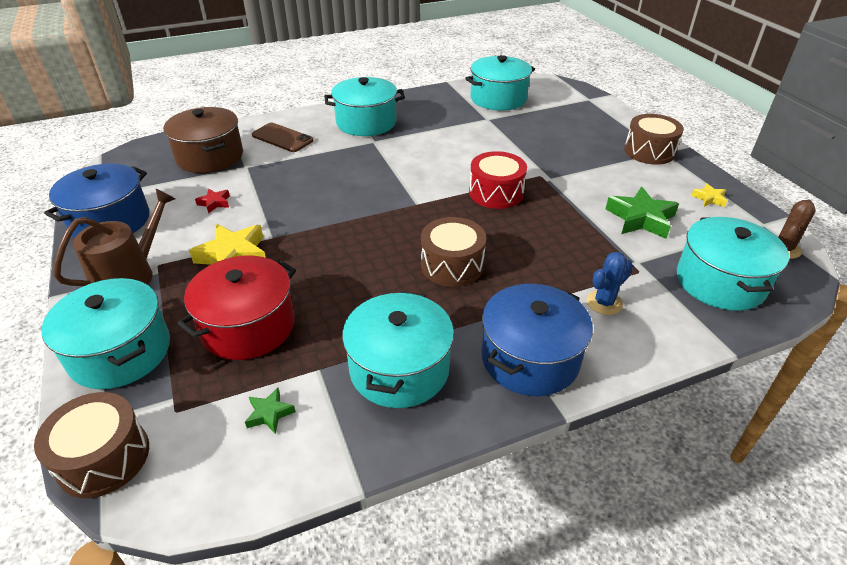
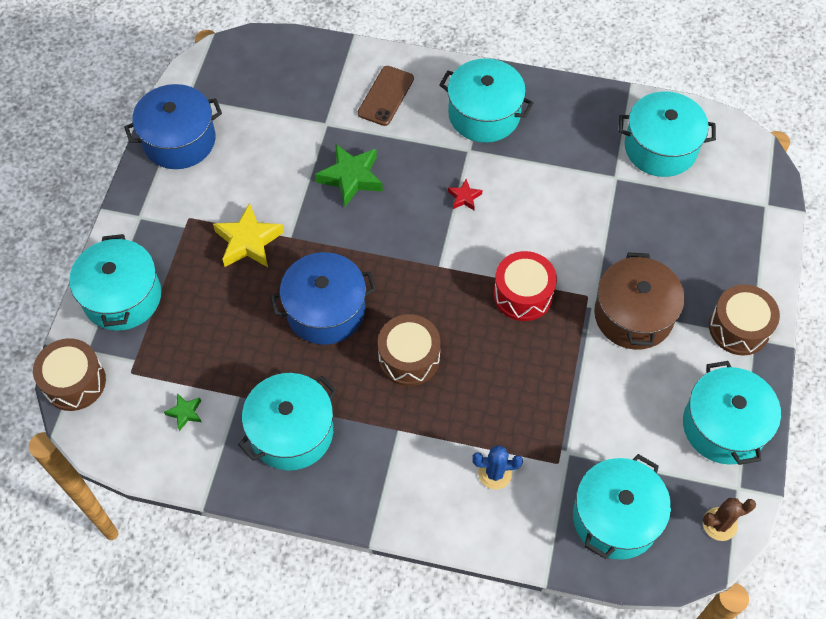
camera: 35 degrees right, 20 degrees up
(130, 275) = (163, 218): brown watering can -> none
(210, 157) = (303, 90): brown pot -> brown pot (633, 315)
(215, 203) = (271, 163): red star -> red star (464, 197)
(248, 326) = (216, 325): red pot -> none
(282, 138) = (386, 96): brown phone -> brown phone turned 45 degrees clockwise
(530, 358) = (389, 484): blue pot -> blue pot (325, 310)
(640, 219) = (626, 408): green star -> green star (351, 177)
(709, 198) = (724, 426): yellow star -> turquoise pot

